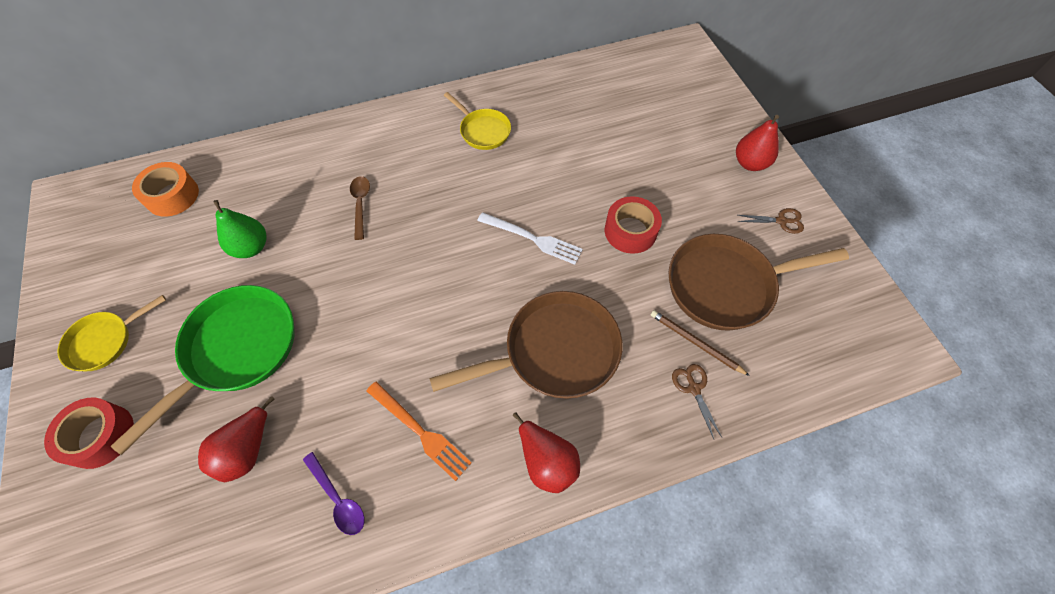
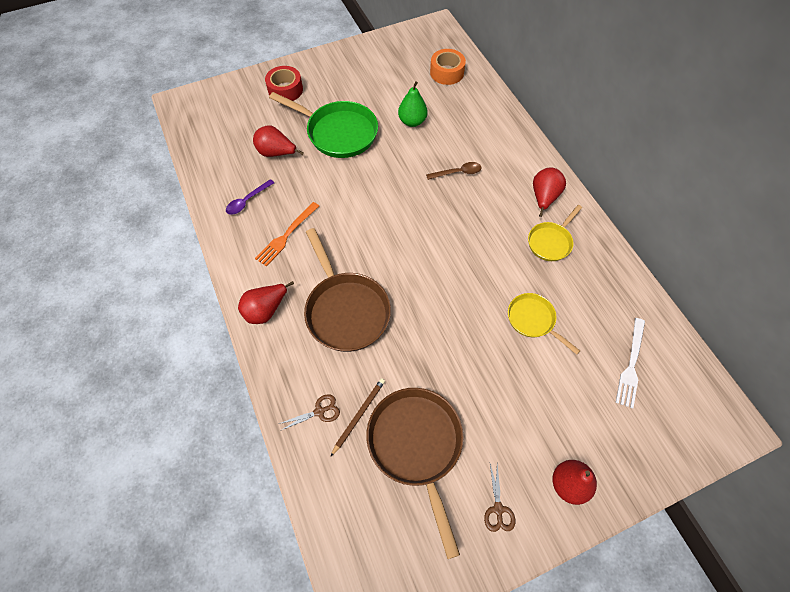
camera: 85 degrees right, 0 degrees up
(105, 341) = (340, 74): yellow pan -> yellow pan (533, 320)
(421, 126) = (544, 198): none -> red pear
(533, 239) = (444, 289): white fork -> white fork (631, 365)
(630, 231) = (463, 364): red tape -> none

